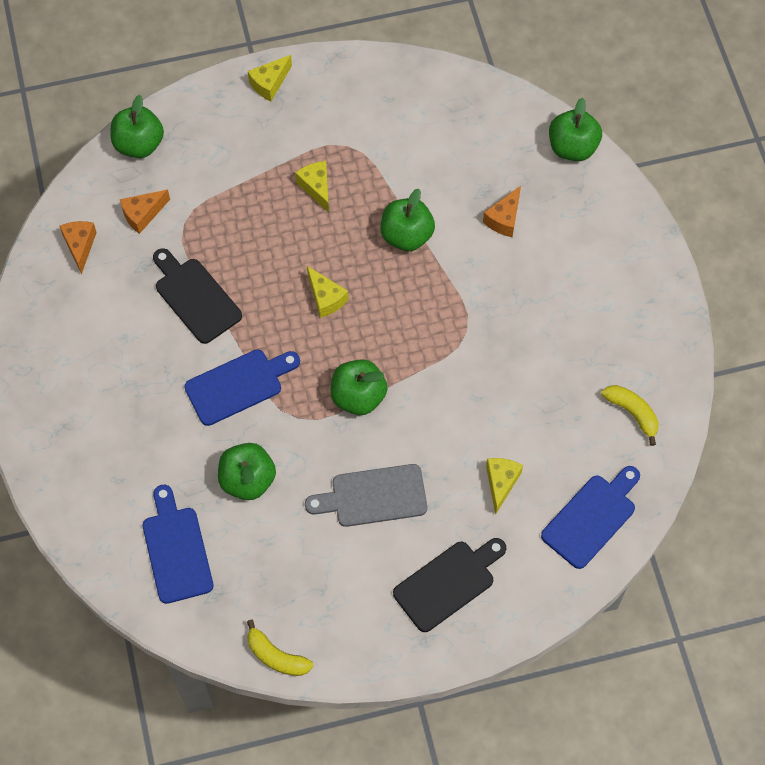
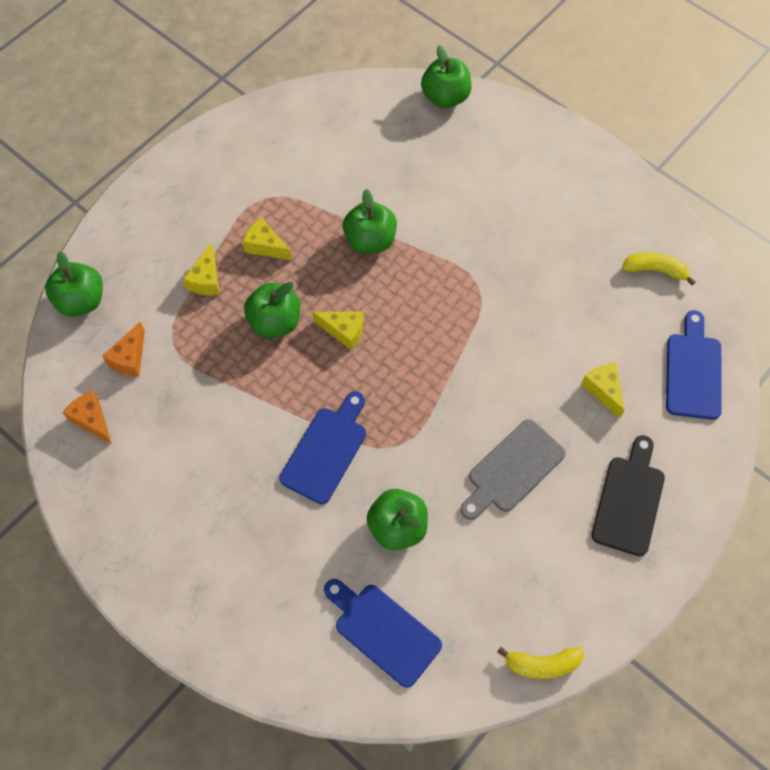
camera: 35 degrees left, 0 degrees up
(195, 297) = (231, 399): black cutting board -> none
(269, 83) = (160, 185): yellow cheese -> yellow cheese (206, 279)
(358, 397) = (434, 395): green apple -> green apple (275, 322)
(504, 219) = (437, 181): orange cheese -> none

